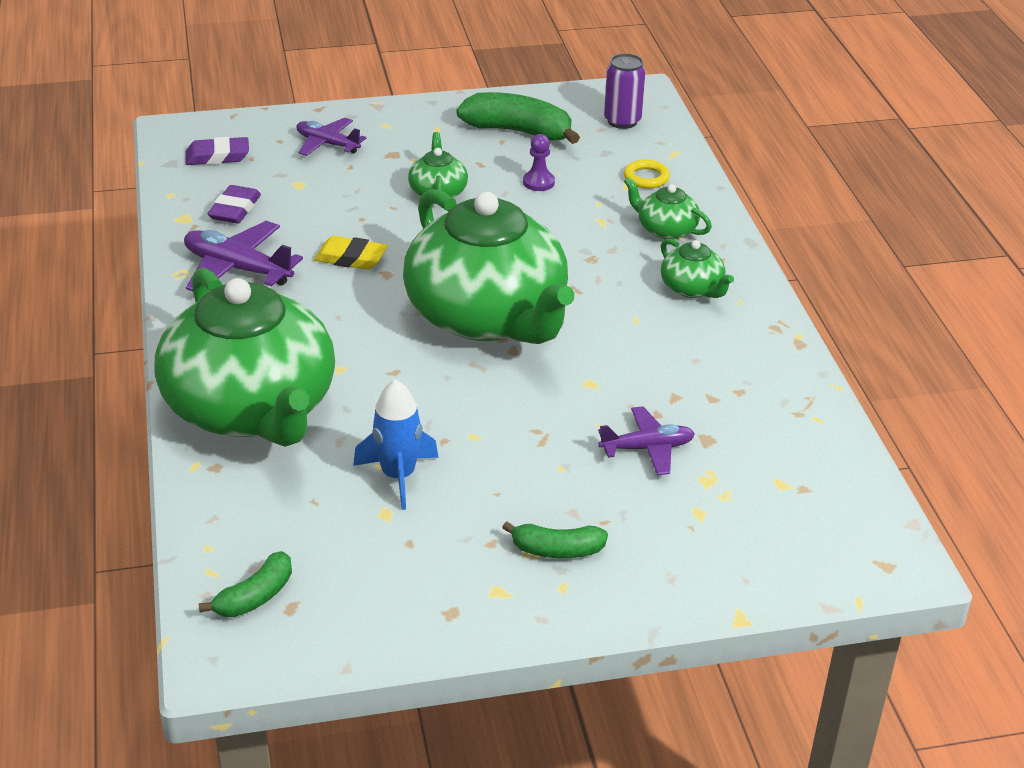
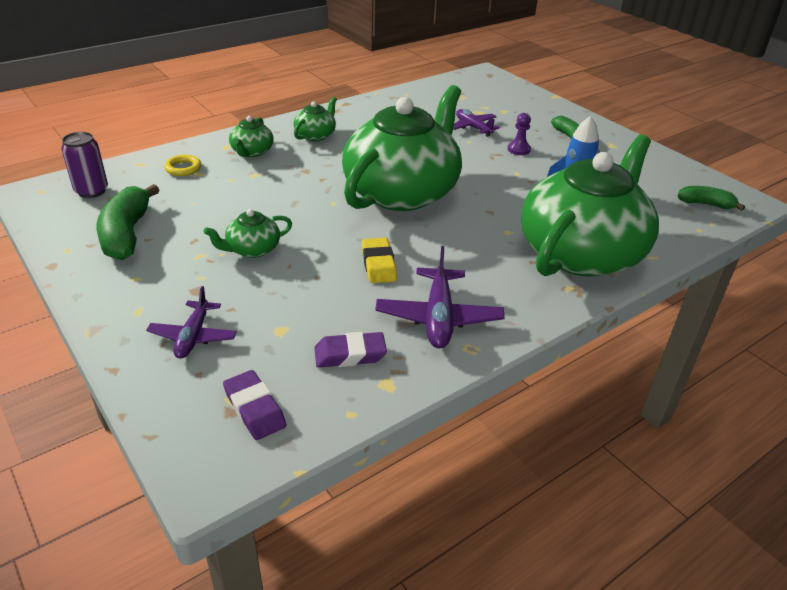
camera: 115 degrees left, 0 degrees up
(538, 182) = (212, 208): purple pawn -> purple pawn (518, 149)

